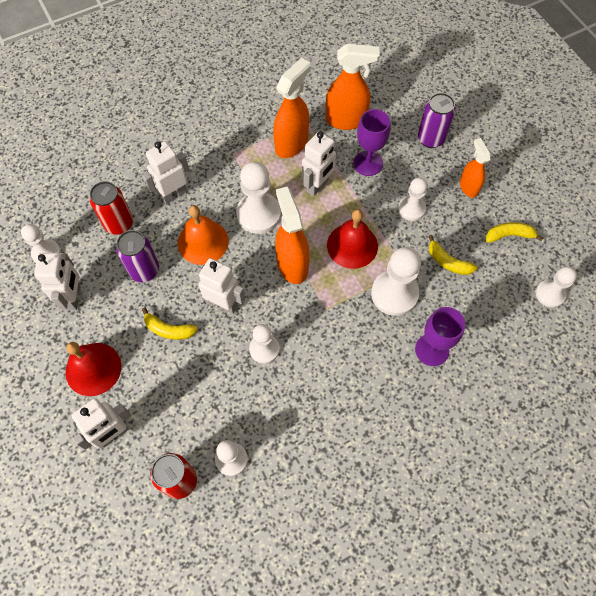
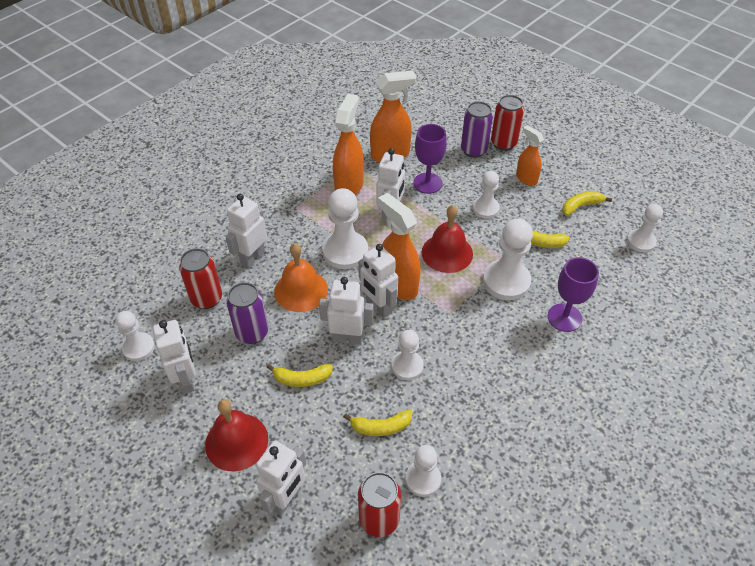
camera: 20 degrees left, 15 degrees down
(216, 399) = (381, 427): none -> yellow banana
(264, 281) = (378, 307): none -> white robot
(465, 139) = (503, 143): none -> red can

